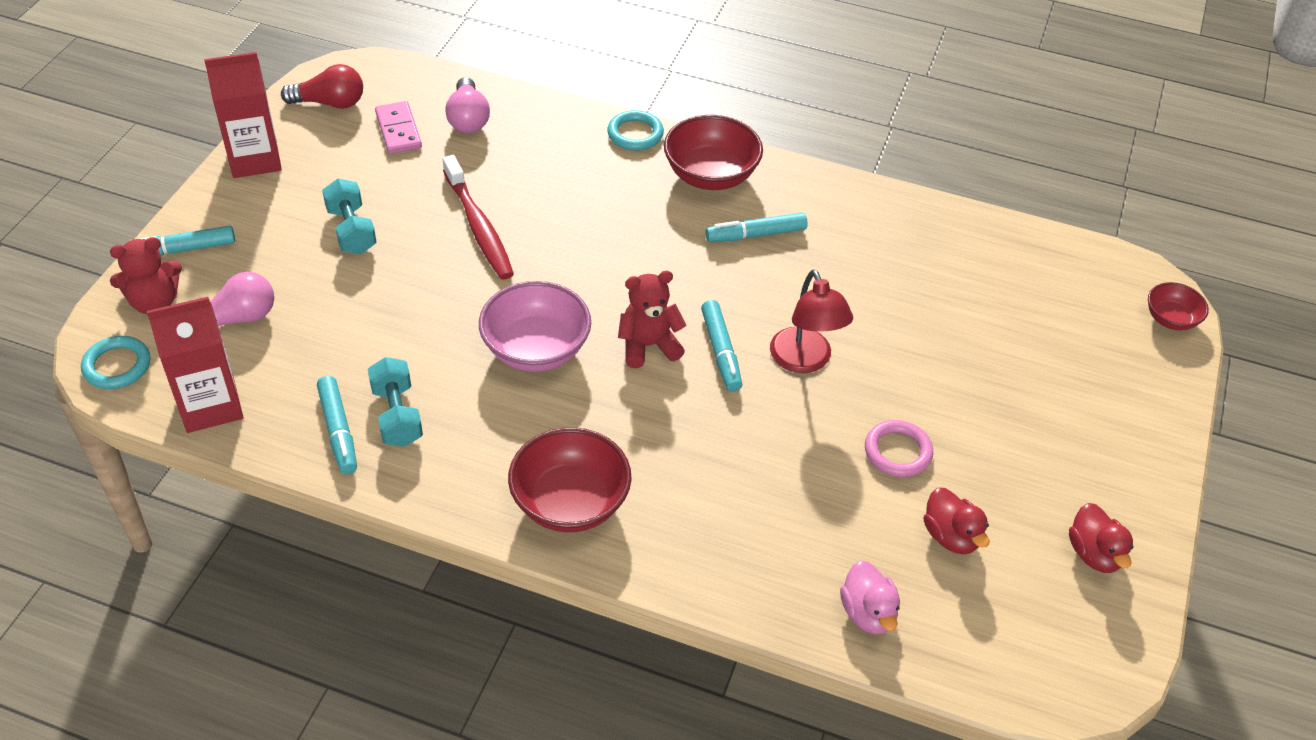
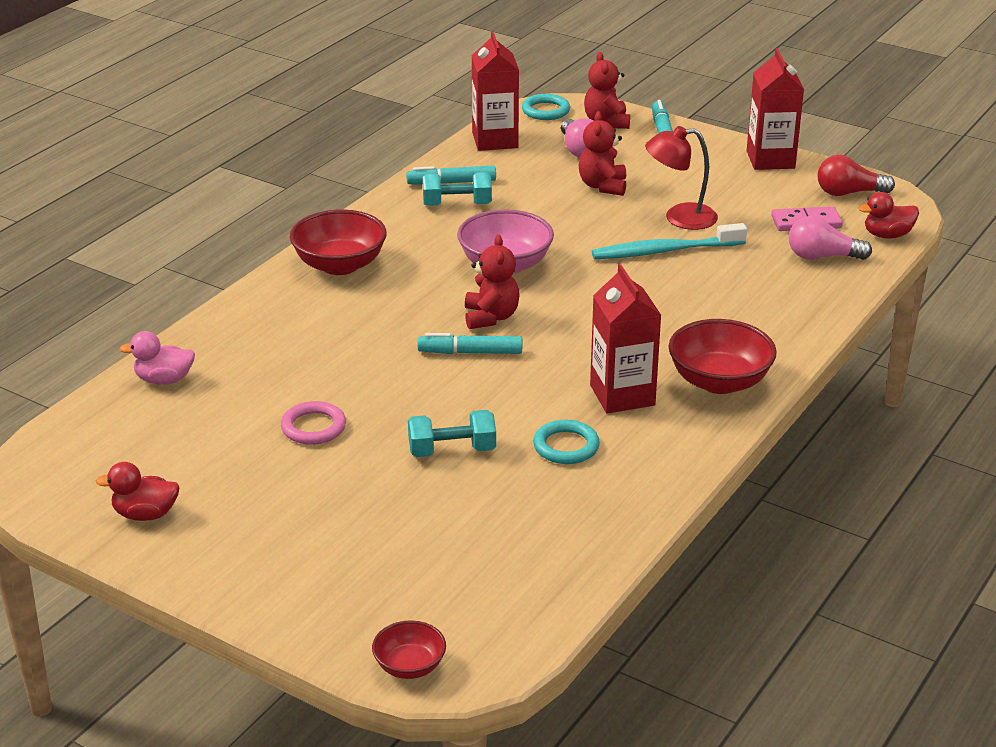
camera: 105 degrees right, 15 degrees down
(330, 103) = (848, 193): red light bulb -> red light bulb turned 75 degrees clockwise
(334, 288) = (603, 186): none -> red teddy bear
(351, 230) = (671, 196): turquoise dumbbell -> turquoise dumbbell (452, 451)
(479, 227) = (664, 251): red toothbrush -> turquoise toothbrush
(635, 134) = (792, 345): turquoise ring -> turquoise ring (566, 446)
(755, 235) = (622, 395): turquoise marker -> red carton
(805, 361) = (442, 396): red lamp -> red lamp (679, 217)
(951, 536) = (210, 437): red duck -> red duck (887, 235)

